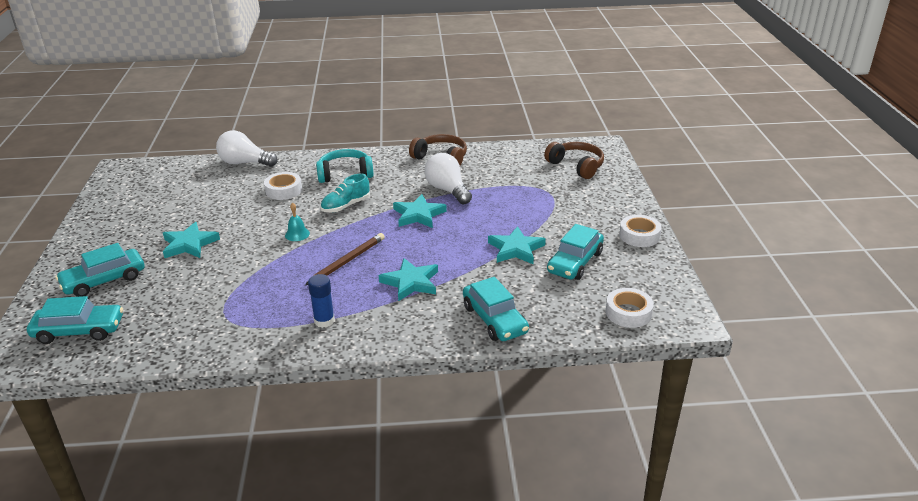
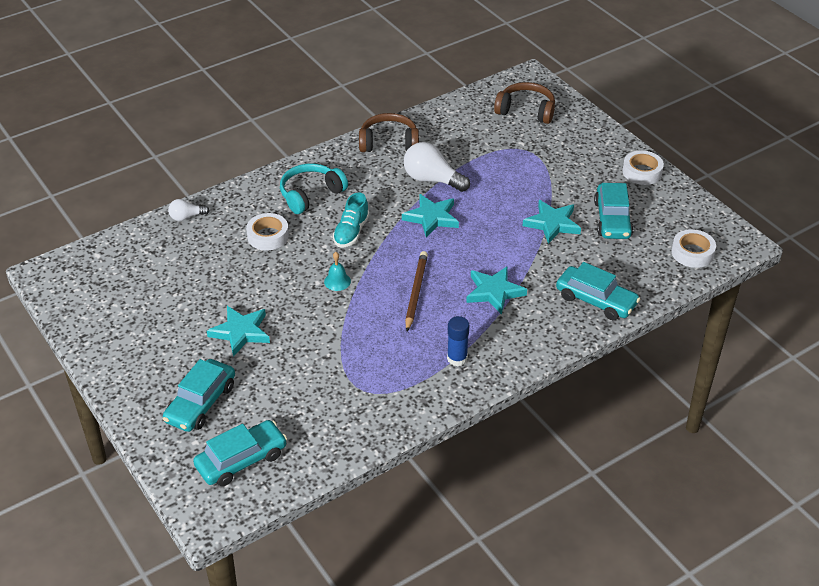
camera: 30 degrees left, 10 degrees up
(245, 163) = (186, 217): white light bulb -> white light bulb, size x0.55

